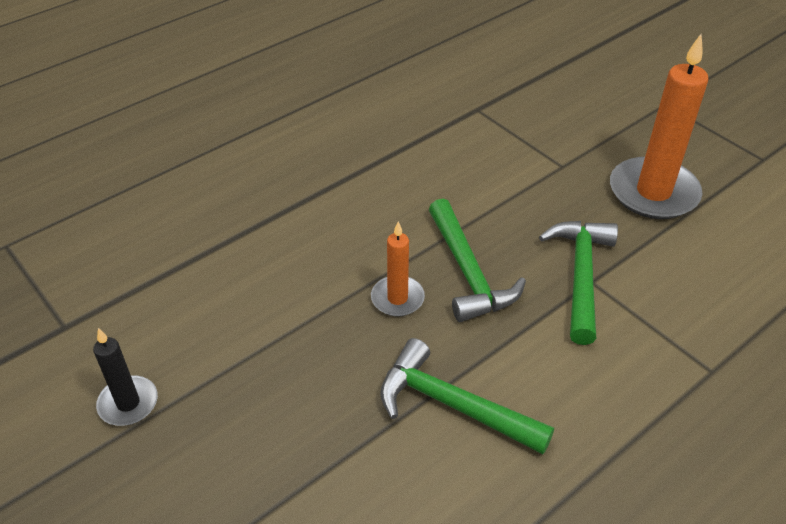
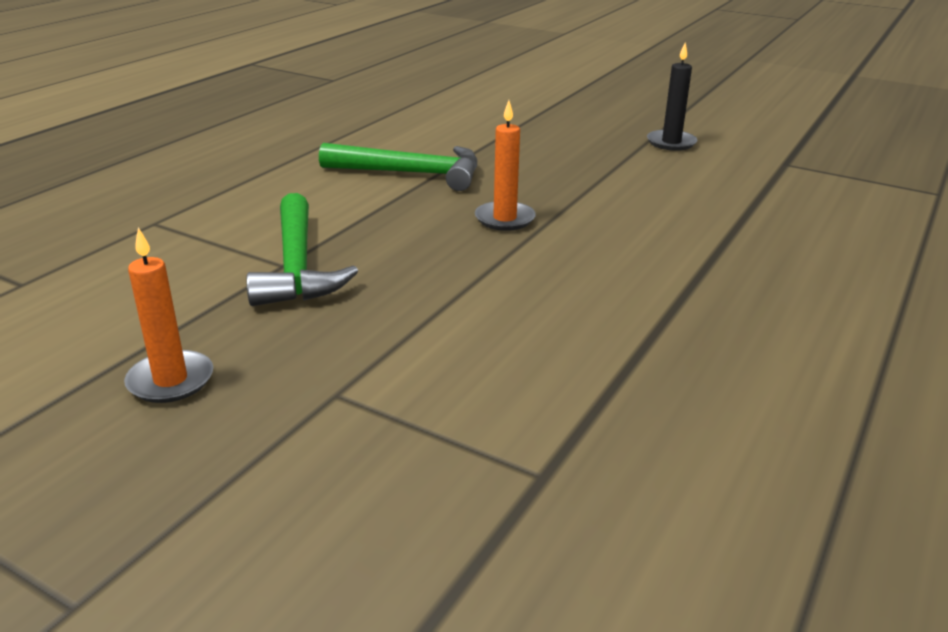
camera: 160 degrees right, 15 degrees down
(468, 272) = (437, 248): green hammer -> none
(653, 192) = (170, 380): orange candle -> orange candle, size x0.53

